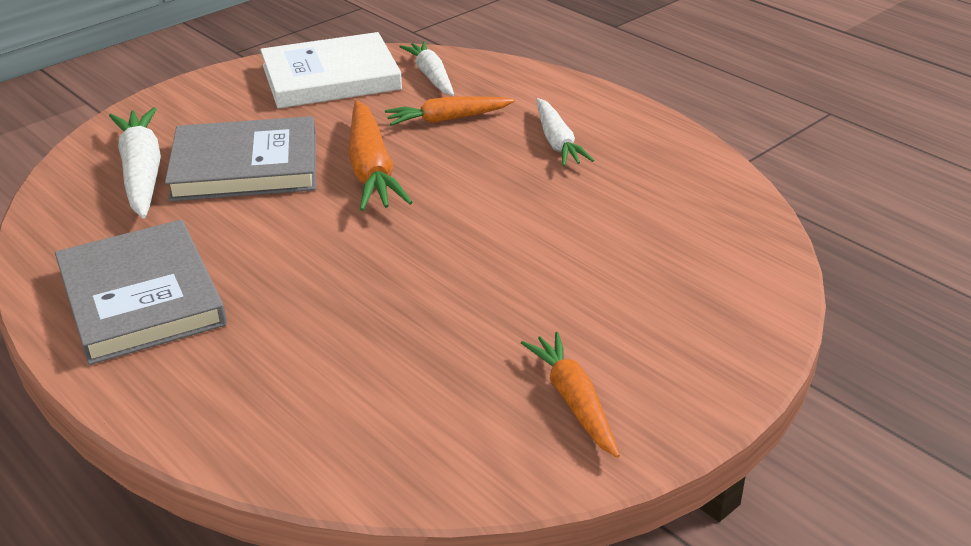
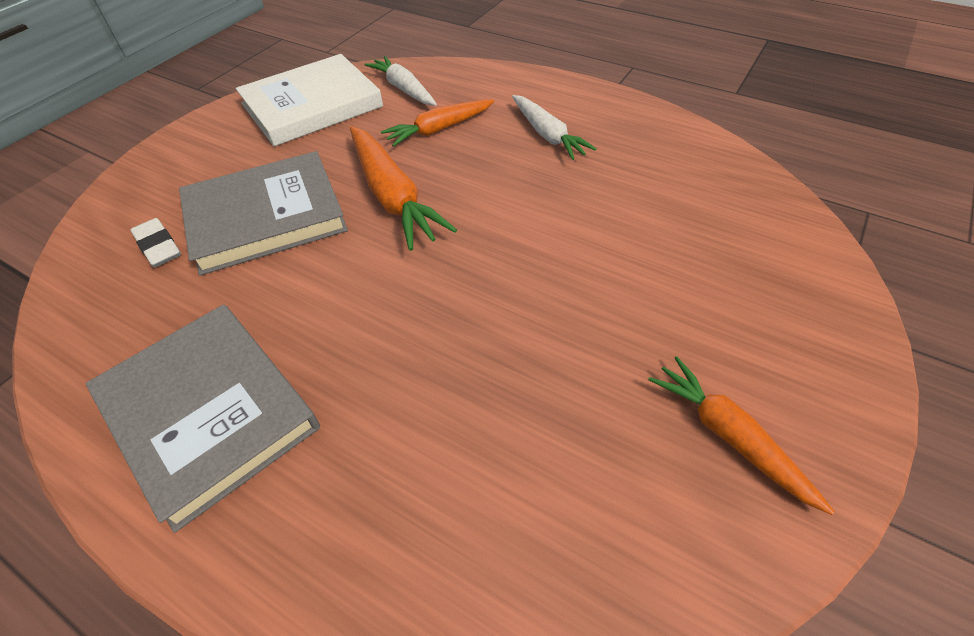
camera: 15 degrees left, 15 degrees up
(142, 173) = (159, 246): white carrot -> white eraser

